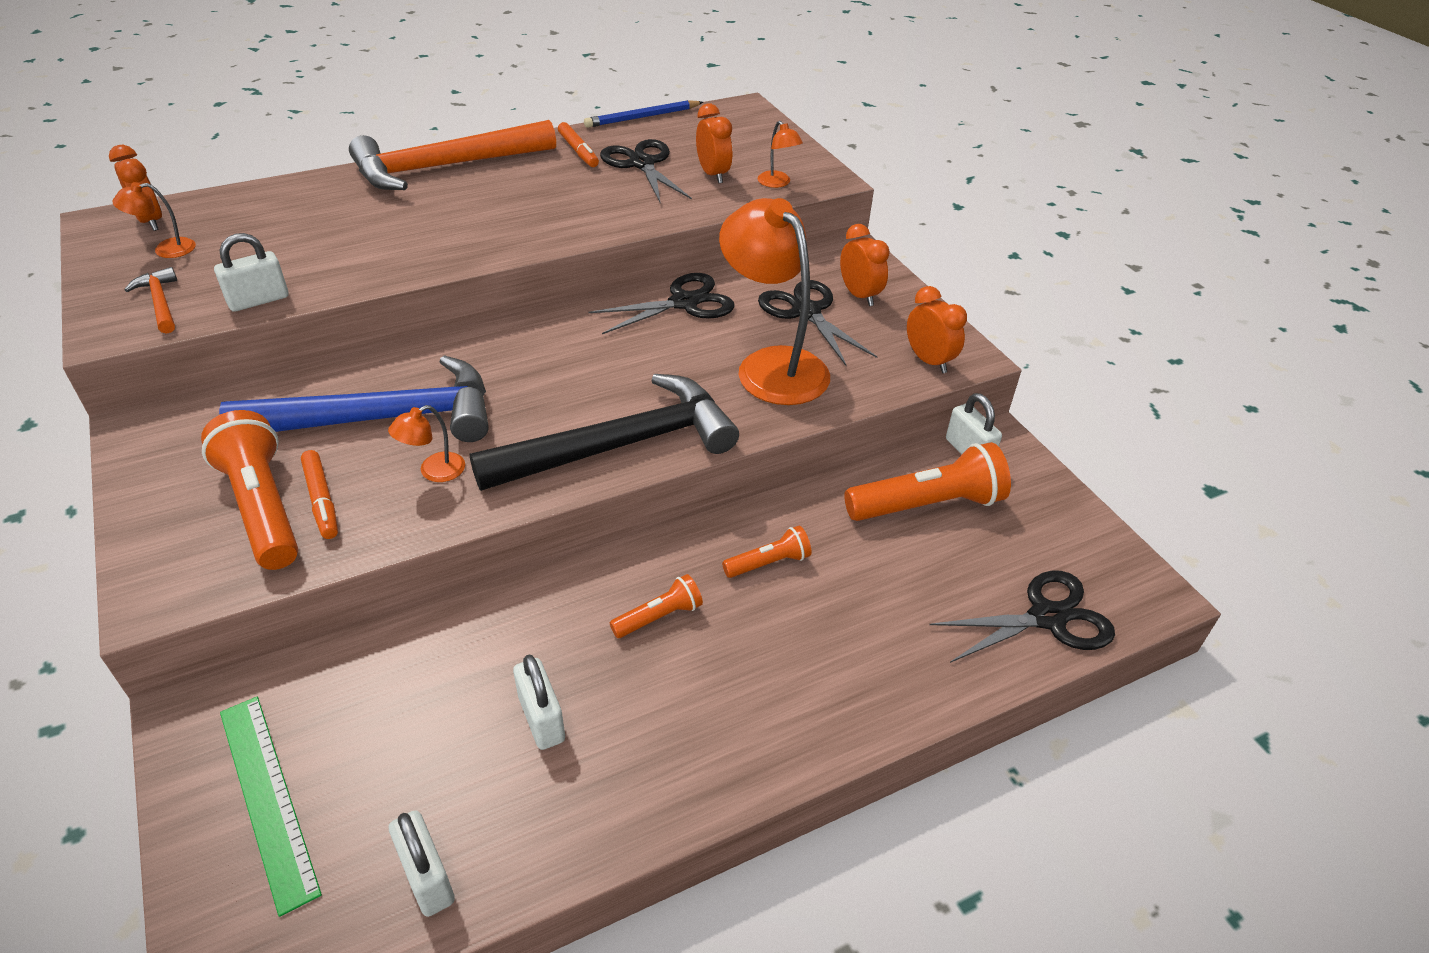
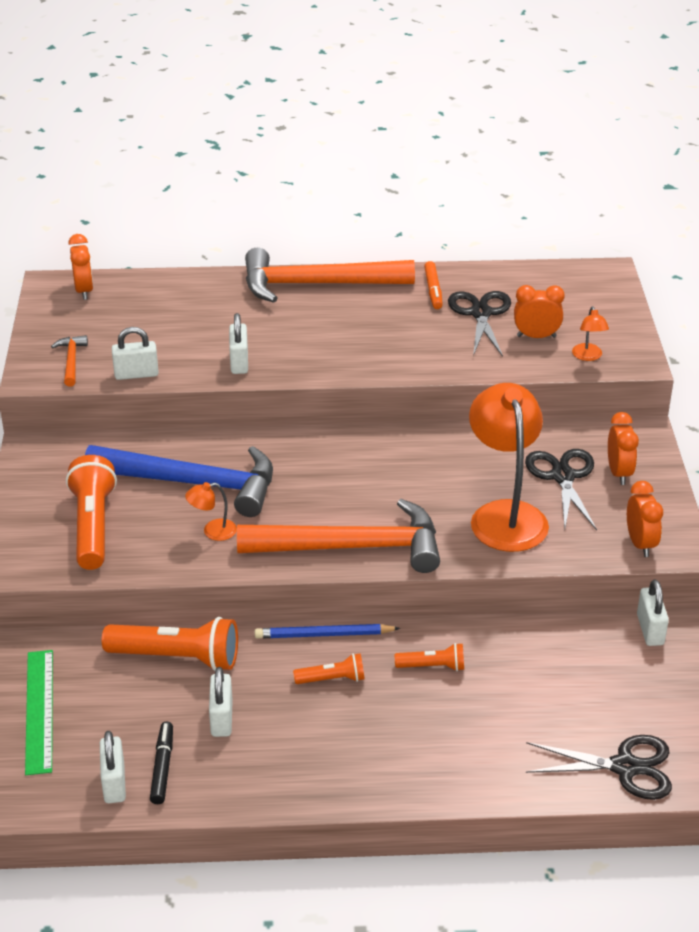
camera: 25 degrees right, 5 degrees down
(166, 249) = (87, 318): orange lamp -> none
(322, 500) = (132, 531): orange marker -> none
(389, 261) = (239, 362): none -> white padlock
(489, 824) = (162, 767): none -> black marker
(621, 446) = (352, 547): black hammer -> orange hammer
(642, 117) = (507, 265): blue pencil -> blue pencil (324, 634)
(684, 303) = (464, 445): black scissors -> none
(713, 174) = (536, 336): orange clock -> orange clock turned 90 degrees counterclockwise
(927, 505) = (586, 660): orange flashlight -> orange flashlight (177, 658)

